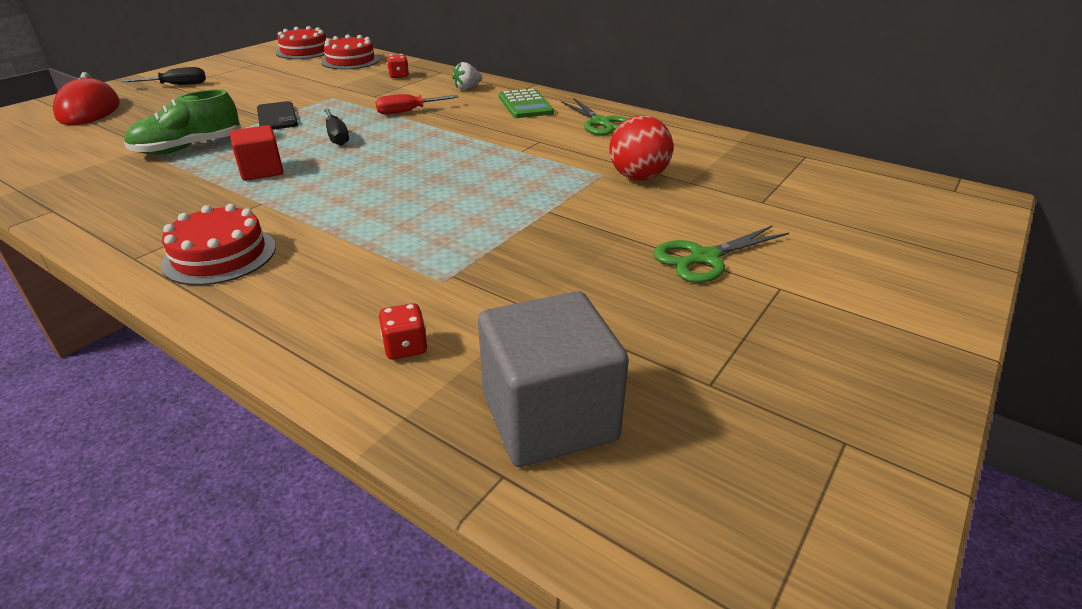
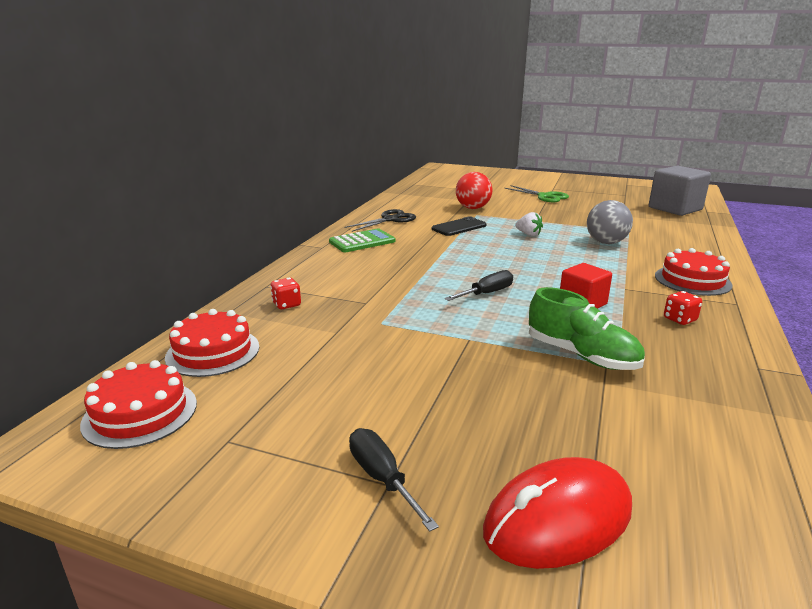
camera: 105 degrees left, 10 degrees down
(277, 117) = (462, 336): black phone -> black phone (459, 227)
(405, 347) = (680, 229): red dice -> red dice (679, 319)
(406, 239) = (606, 242): none -> grey ball
(408, 111) = (404, 278): red screwdriver -> none
(467, 88) = (323, 266): white strawberry -> white strawberry (528, 234)
(600, 123) = (390, 219): green scissors -> black scissors

